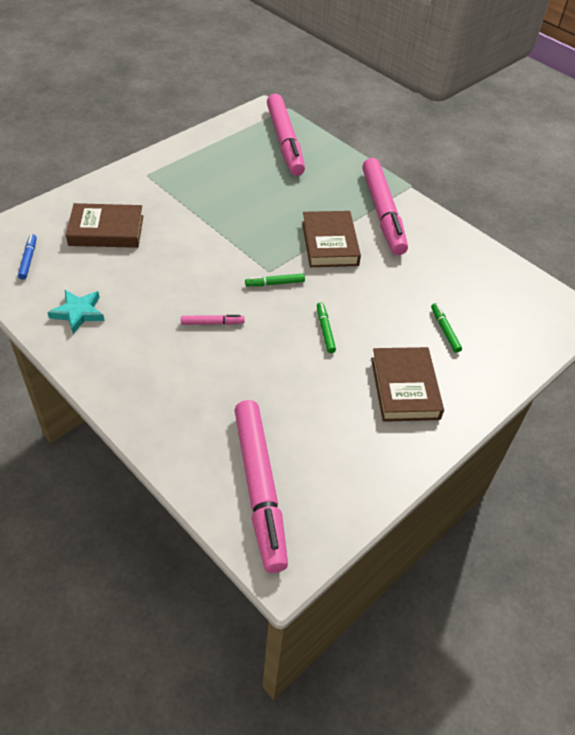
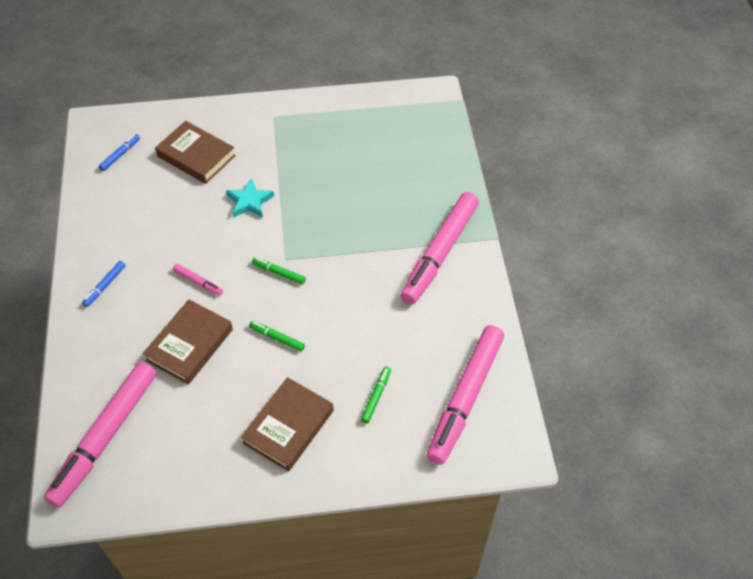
camera: 40 degrees right, 5 degrees up
(78, 313) = (114, 220): turquoise star -> turquoise star (249, 201)
(126, 369) = (105, 286): none -> blue marker
(284, 141) = (423, 135): pink marker -> pink marker (465, 398)
(325, 330) = (277, 338): green marker -> green marker turned 90 degrees counterclockwise
(329, 243) = (361, 259): brown book -> brown book (189, 345)

